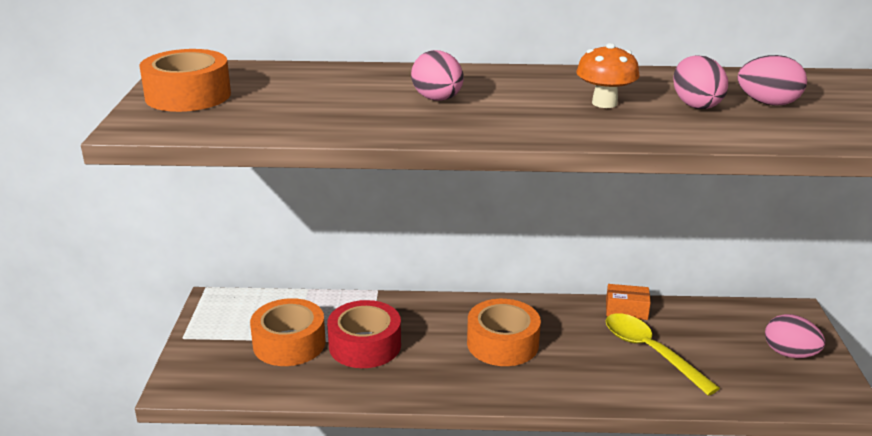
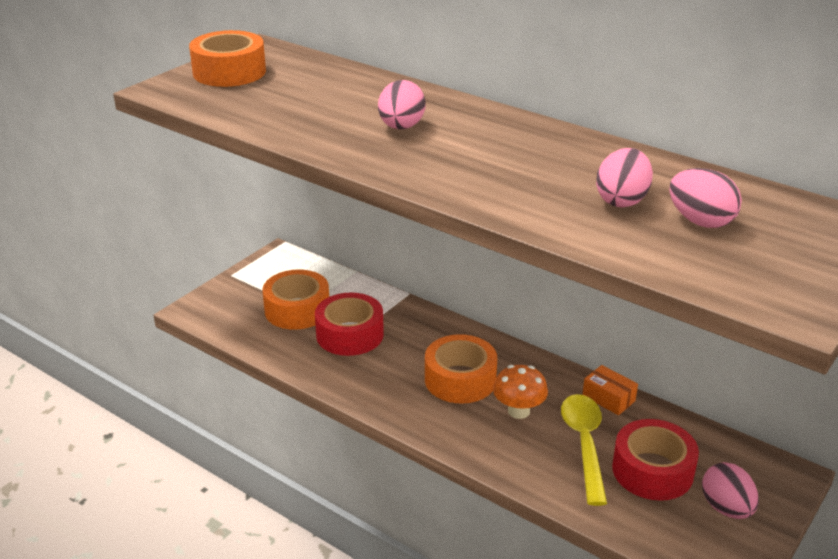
camera: 35 degrees right, 5 degrees up
(604, 103) = (537, 172): orange mushroom -> orange mushroom (518, 411)
(716, 350) = (652, 470): none -> red tape

